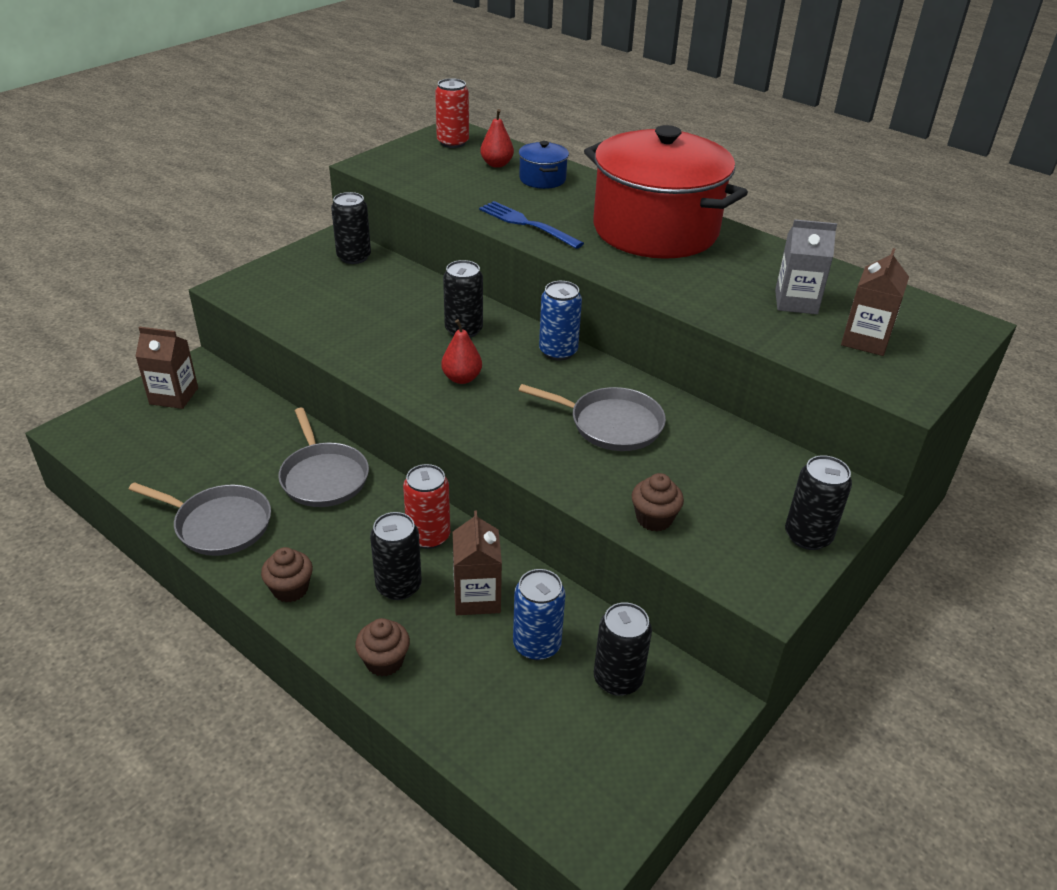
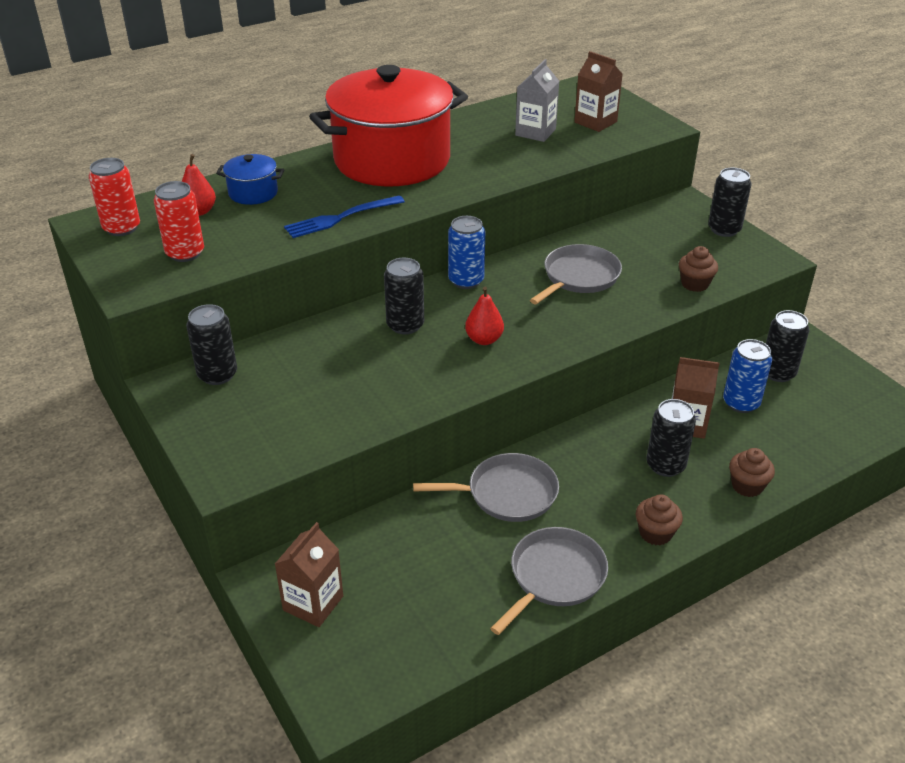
camera: 70 degrees left, 0 degrees up
(428, 536) = (609, 438): red can -> red can (185, 253)

